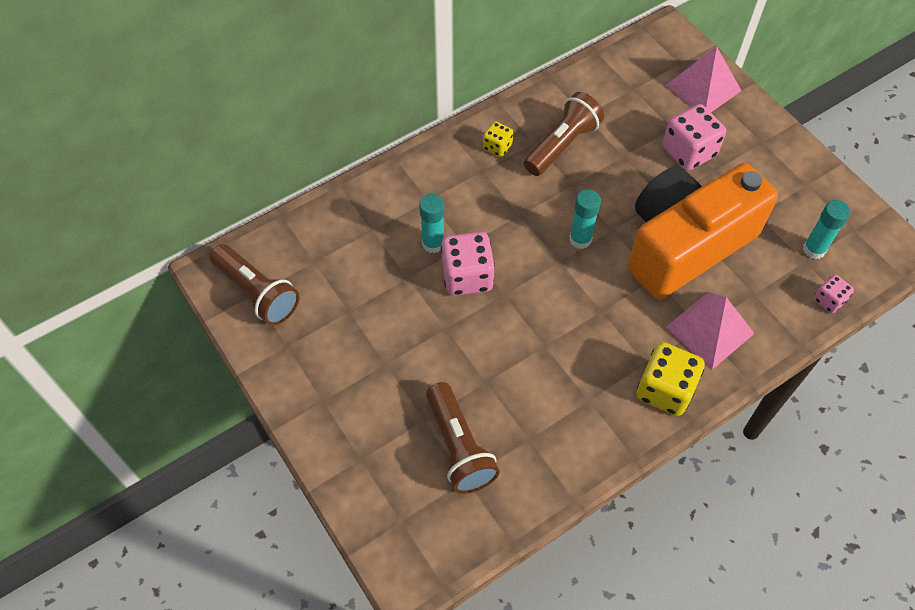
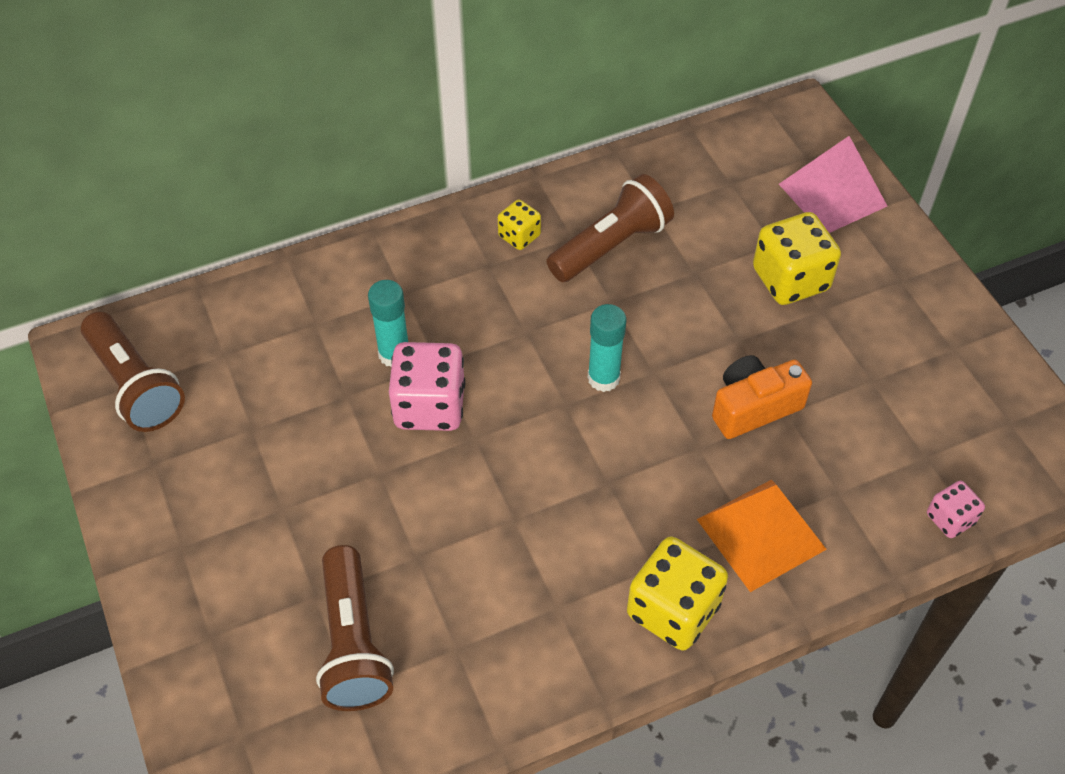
camera: 10 degrees right, 5 degrees down
(685, 244) = (754, 407): orange camera -> orange camera, size x0.45
(688, 152) = (790, 279): pink dice -> yellow dice
(710, 330) = (761, 534): pink pyramid -> orange pyramid
(814, 249) = (944, 442): turquoise glue stick -> none

